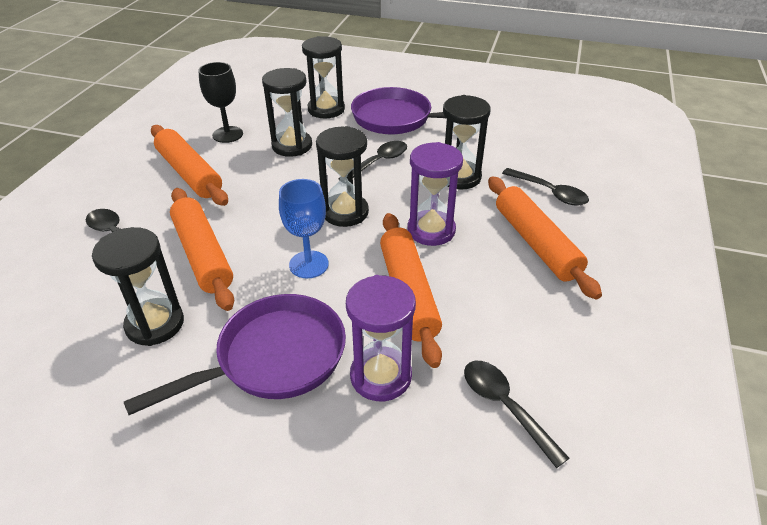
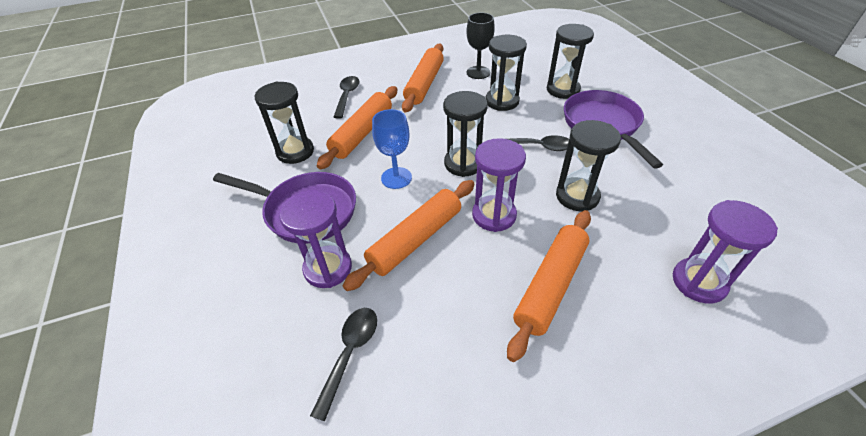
camera: 55 degrees right, 5 degrees up
(550, 192) = (632, 262): black spoon -> none
(591, 177) = (699, 282): none -> purple hourglass

